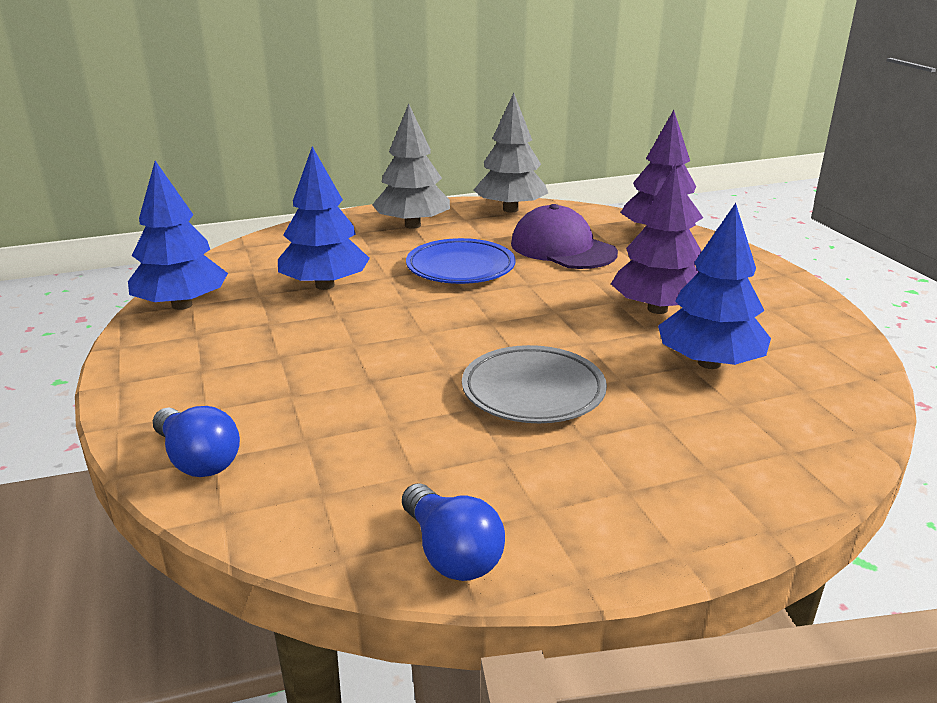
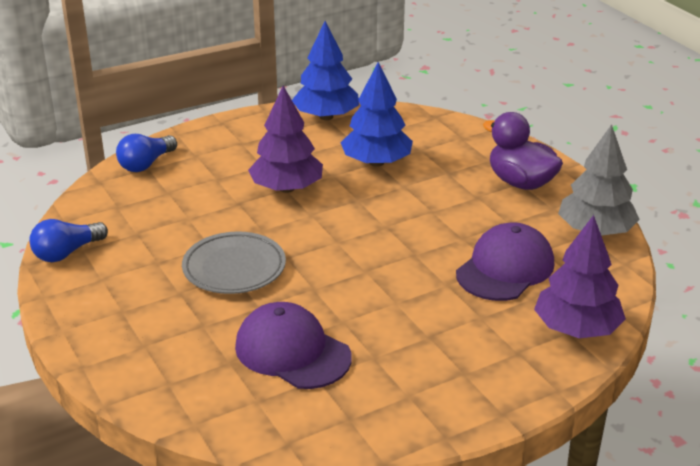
camera: 80 degrees right, 5 degrees up
(412, 225) = (521, 182): grey tree -> purple duck
(460, 268) = (434, 217): blue plate -> none
(657, 309) = (386, 325): purple tree -> purple tree (286, 188)
(709, 363) = (292, 352): blue tree -> purple cap

